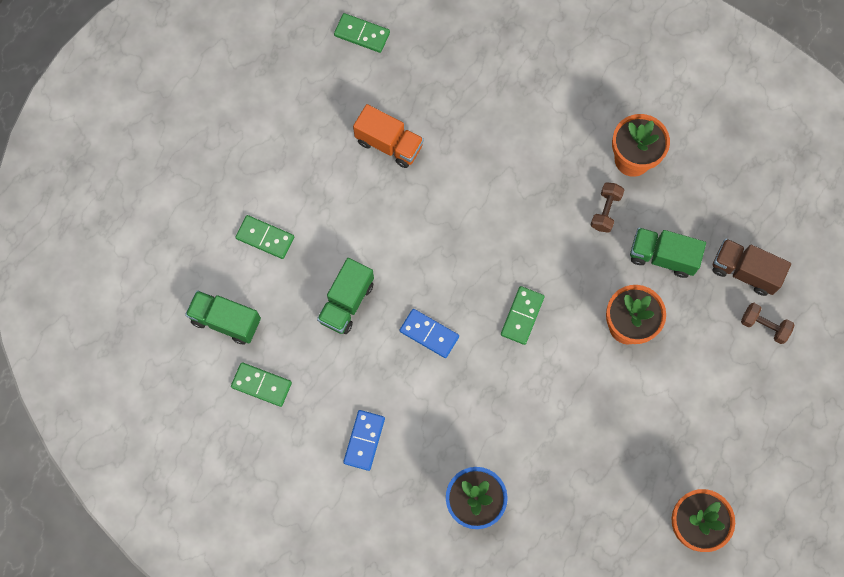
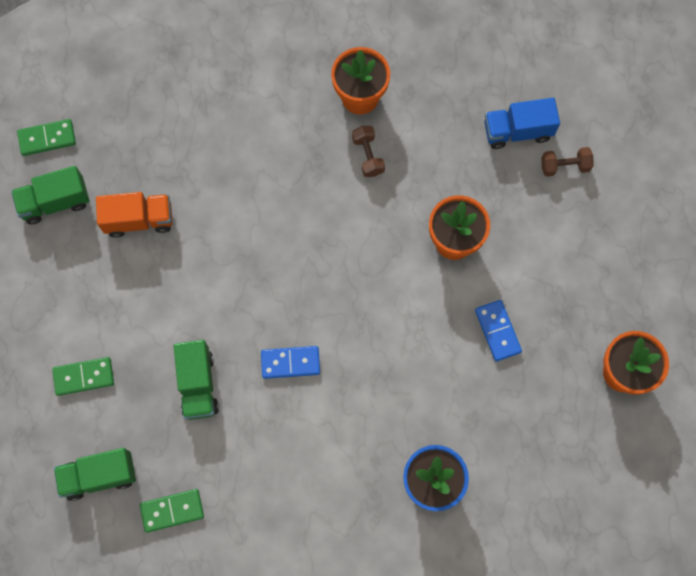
camera: 35 degrees left, 0 degrees up
(364, 440) = (299, 495): blue domino -> blue domino (497, 331)
(522, 316) = (360, 292): green domino -> none
(662, 256) = (442, 163): green truck -> green truck (55, 202)
(744, 271) = (517, 131): brown truck -> blue truck

